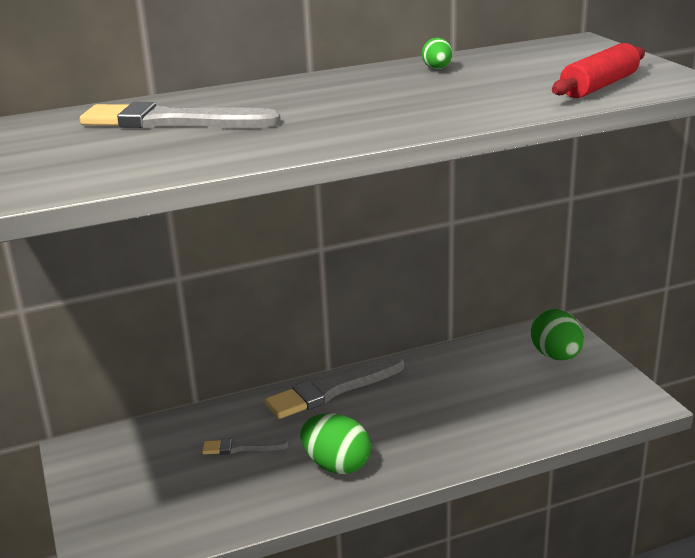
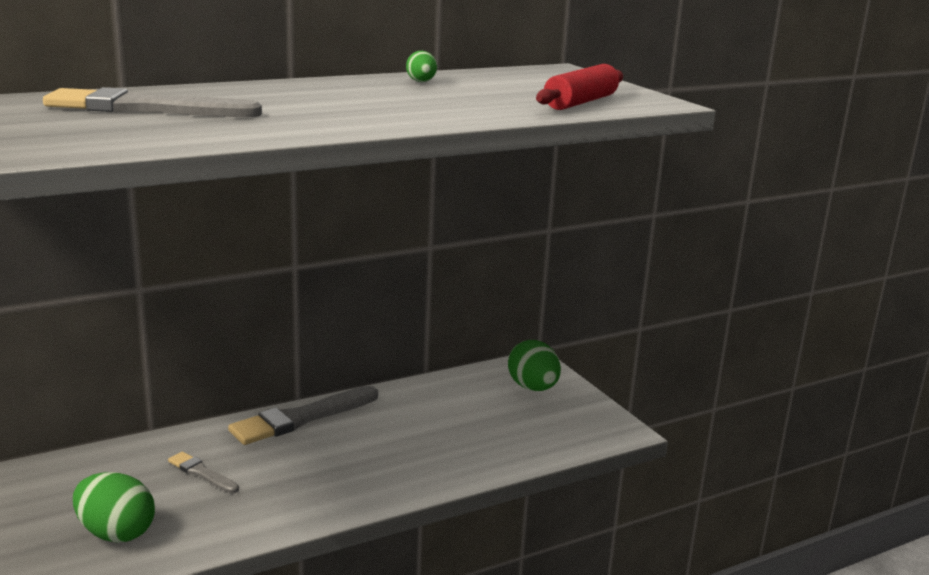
camera: 10 degrees left, 5 degrees down
(241, 448) = (202, 473): grey brush -> grey brush turned 45 degrees clockwise
(336, 465) = (306, 489): green egg -> green egg (116, 533)

